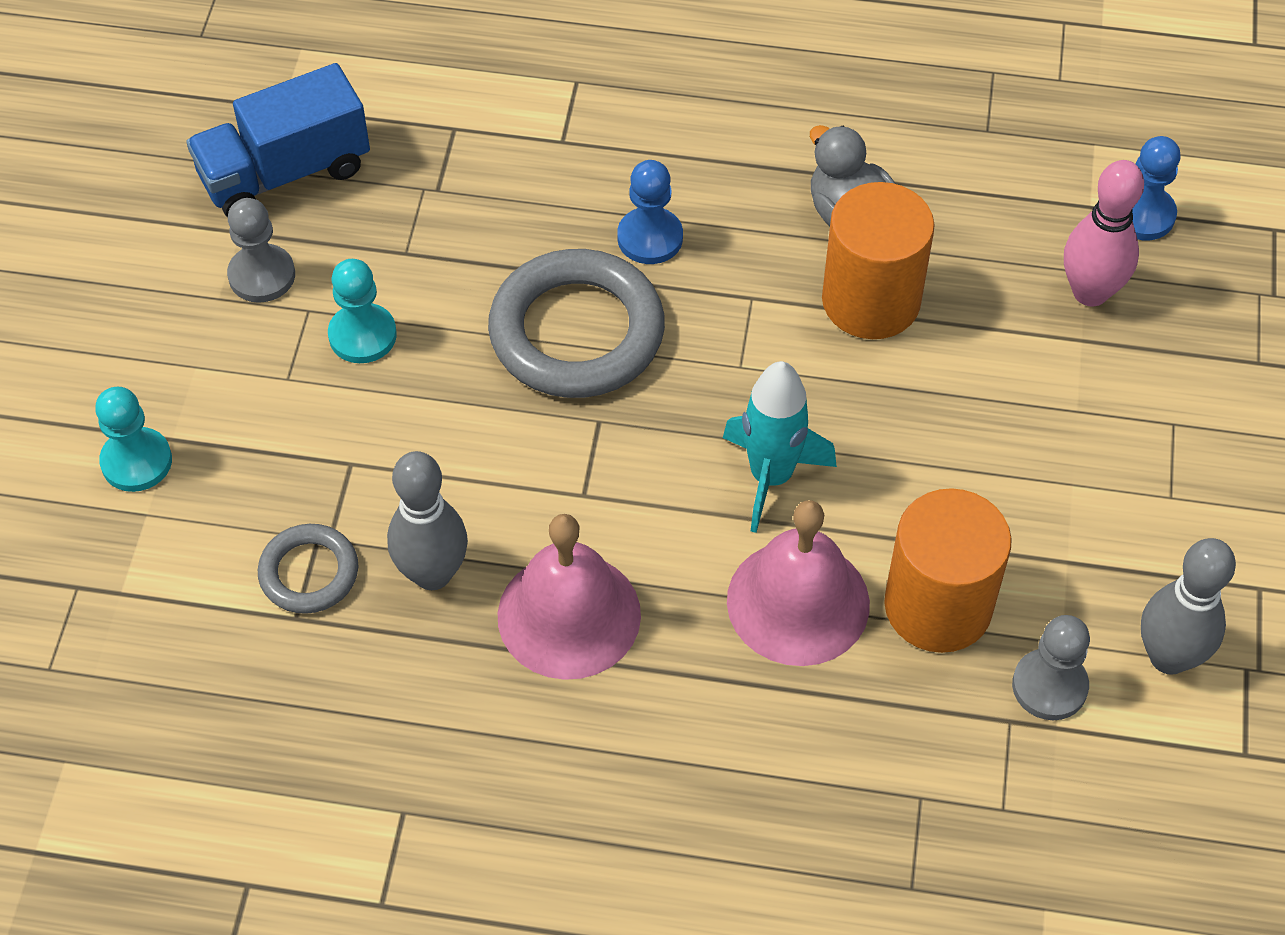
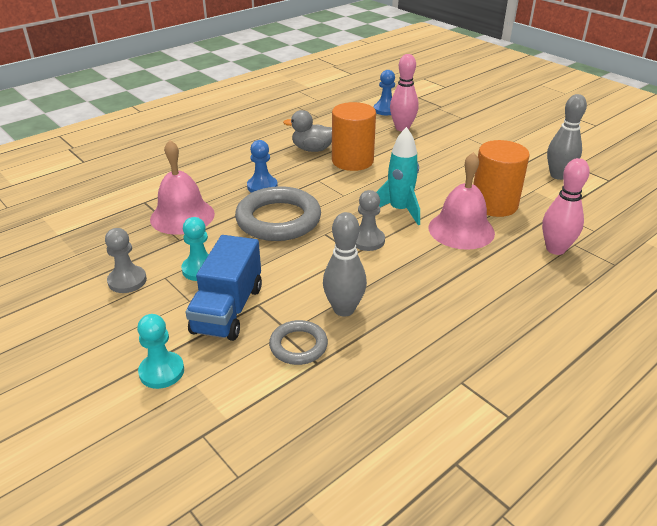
camera: 50 degrees left, 20 degrees down
(285, 173) = (90, 249): blue truck -> blue truck (228, 309)
(569, 615) = (407, 283): pink bell -> pink bell (182, 216)
(873, 774) = (555, 249): none -> pink bowling pin
(1049, 686) = (549, 199): grey pawn -> grey pawn (367, 240)

